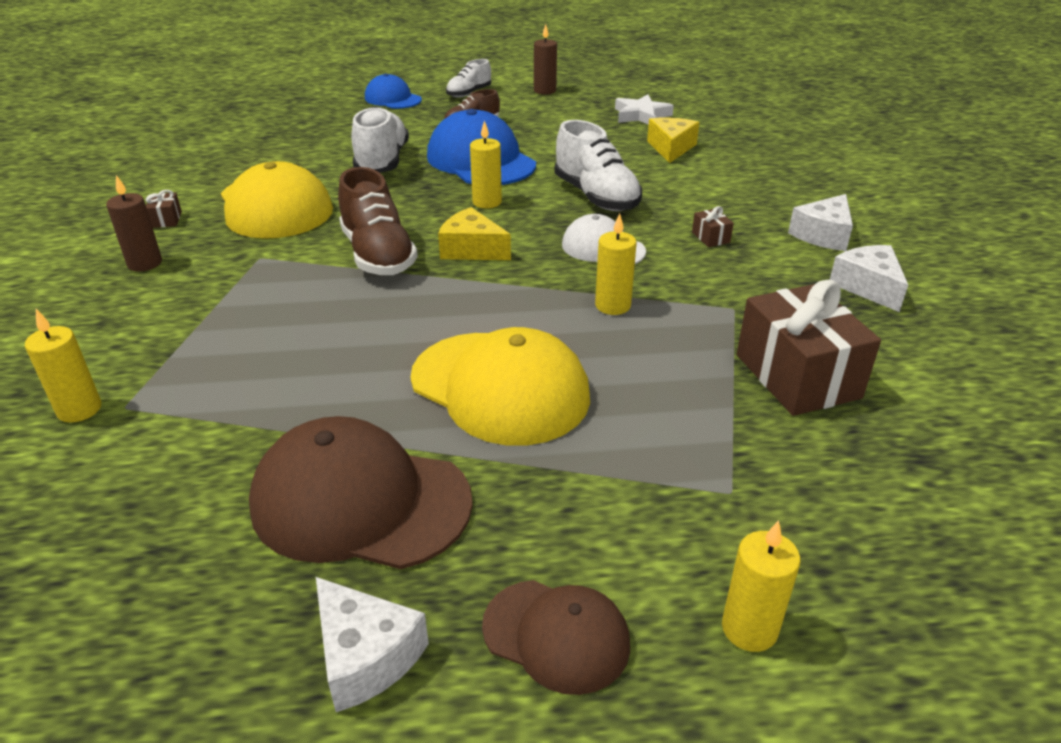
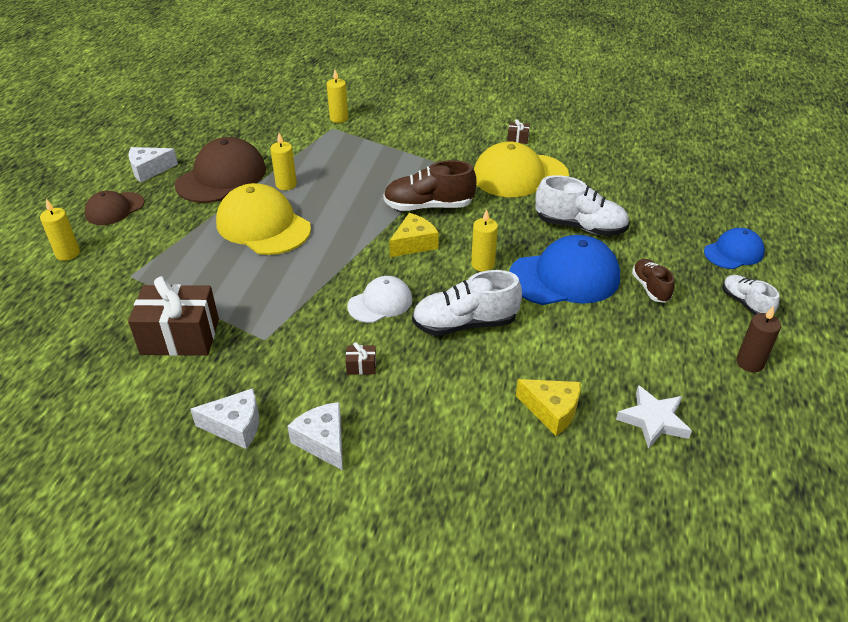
camera: 110 degrees right, 5 degrees up
(145, 263) = (464, 132): brown candle -> none
(500, 387) = (263, 225): yellow cap -> yellow cap turned 75 degrees clockwise
(612, 305) = (306, 285): yellow candle -> yellow candle (286, 185)

